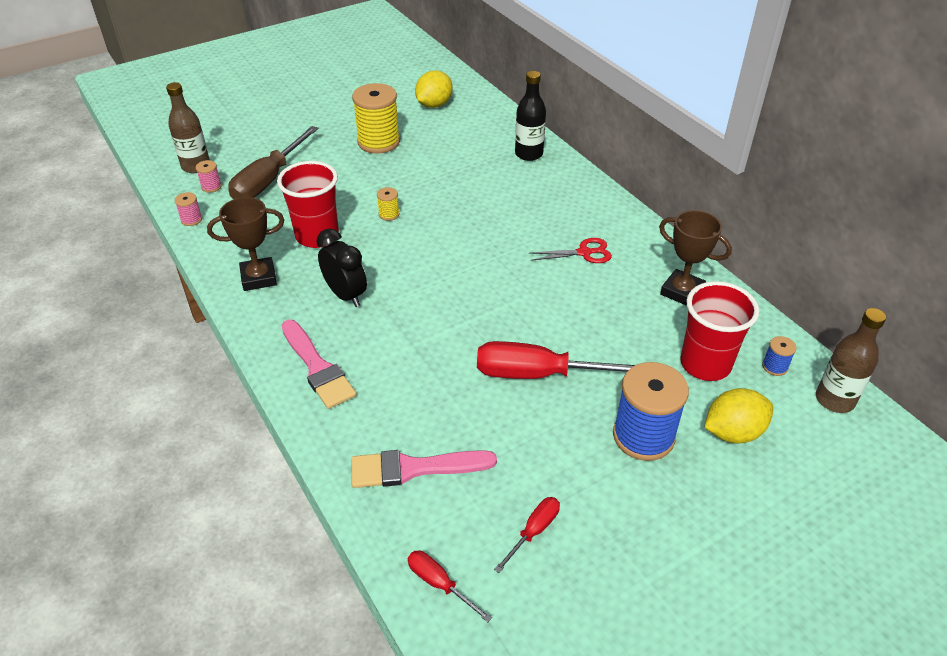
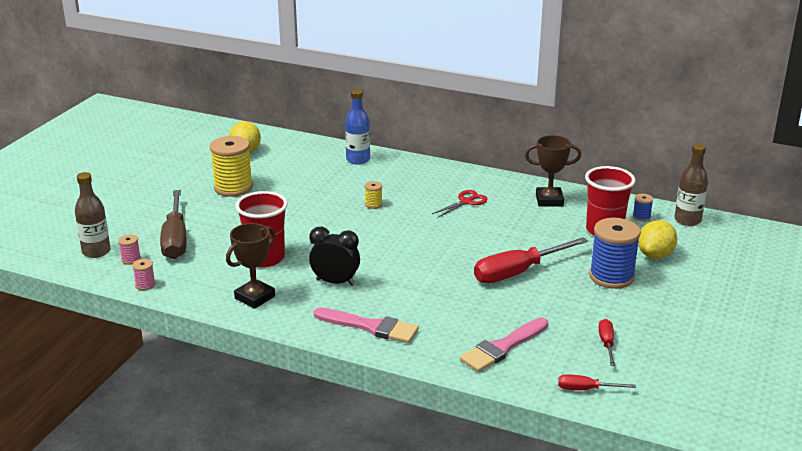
camera: 35 degrees left, 15 degrees down
(389, 214) = (303, 227): yellow spool -> yellow spool (373, 204)
(529, 154) = (358, 160): black bottle -> blue bottle

